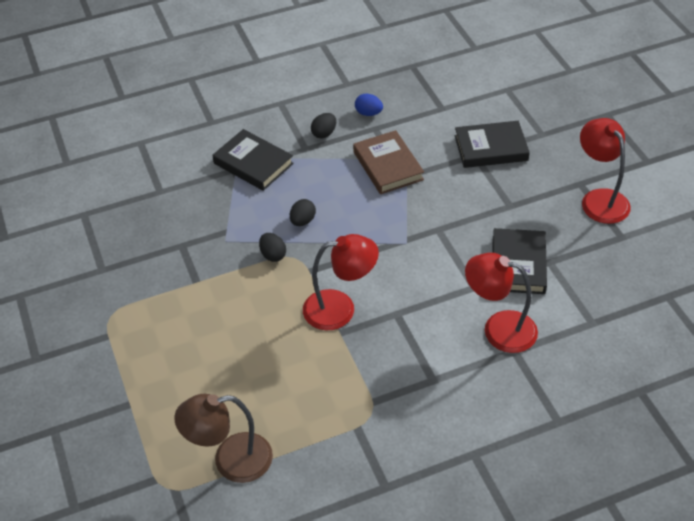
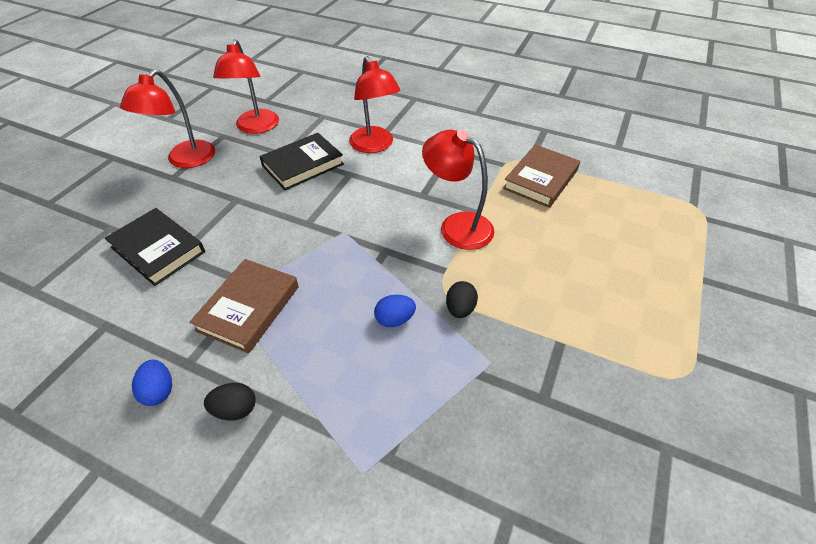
camera: 135 degrees left, 0 degrees up
(231, 461) = (637, 194): brown lamp -> none
(253, 163) = (356, 444): black book -> none
(303, 221) = (395, 319): black egg -> blue egg
(325, 409) = (540, 179): none -> brown book
(615, 264) = (256, 127): none -> red lamp

